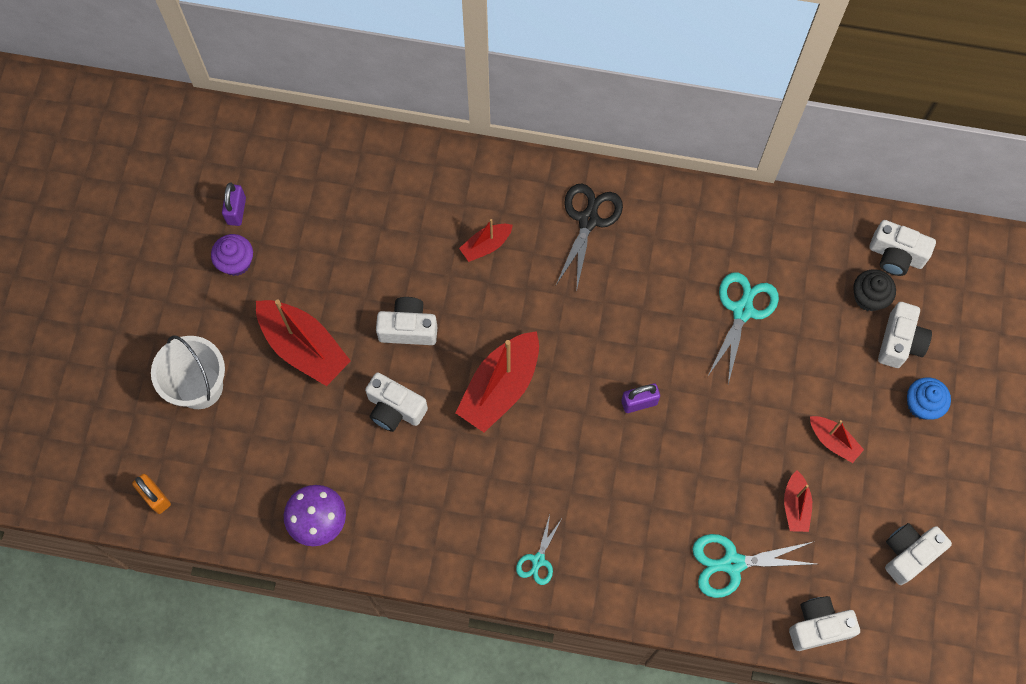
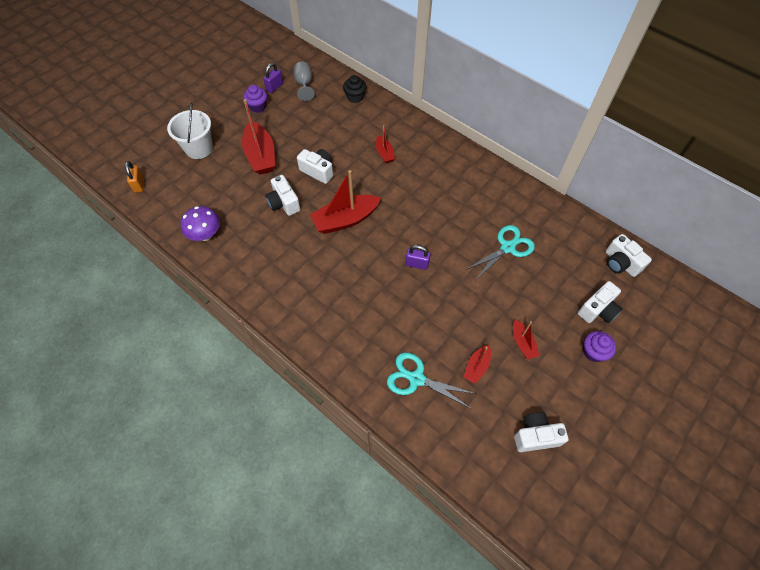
camera: 30 degrees right, 10 degrees down
(281, 182) = (304, 85): none -> grey goblet
(486, 245) = (384, 153): red boat -> red boat turned 105 degrees counterclockwise
(538, 560) = (304, 315): turquoise scissors -> none
(588, 220) = (447, 166): black scissors -> none
(818, 626) = (448, 447): white camera -> none
(869, 297) = (590, 277): black cupcake -> black cupcake (355, 97)
(922, 405) = (593, 352): blue cupcake -> purple cupcake

